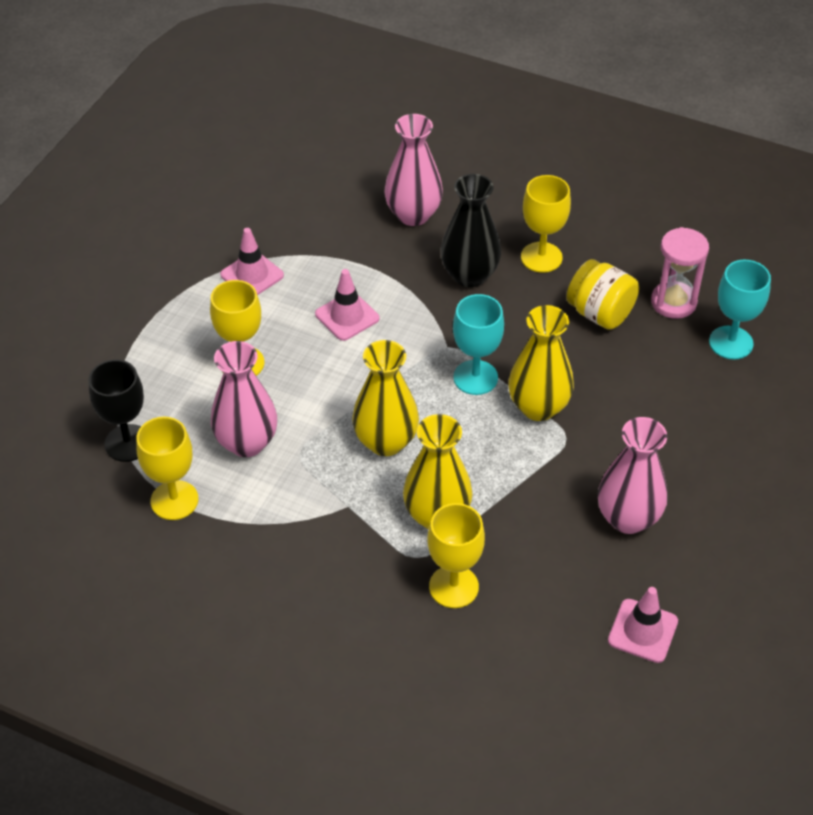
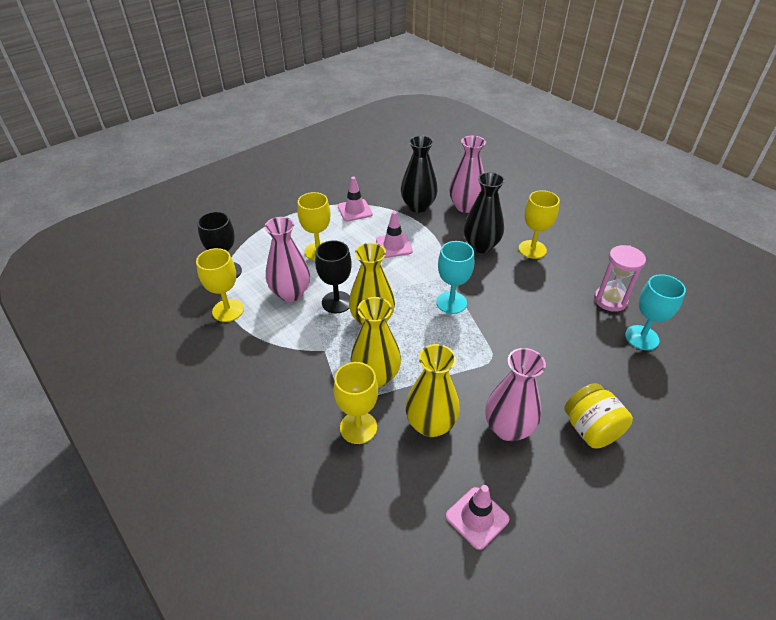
camera: 25 degrees right, 5 degrees down
(320, 432) = (337, 302): none -> black goblet
(343, 237) = (418, 206): none -> black vase
(538, 407) = (483, 333): yellow vase -> yellow vase (430, 424)
(600, 313) = (555, 291): yellow jar -> yellow jar (591, 429)

